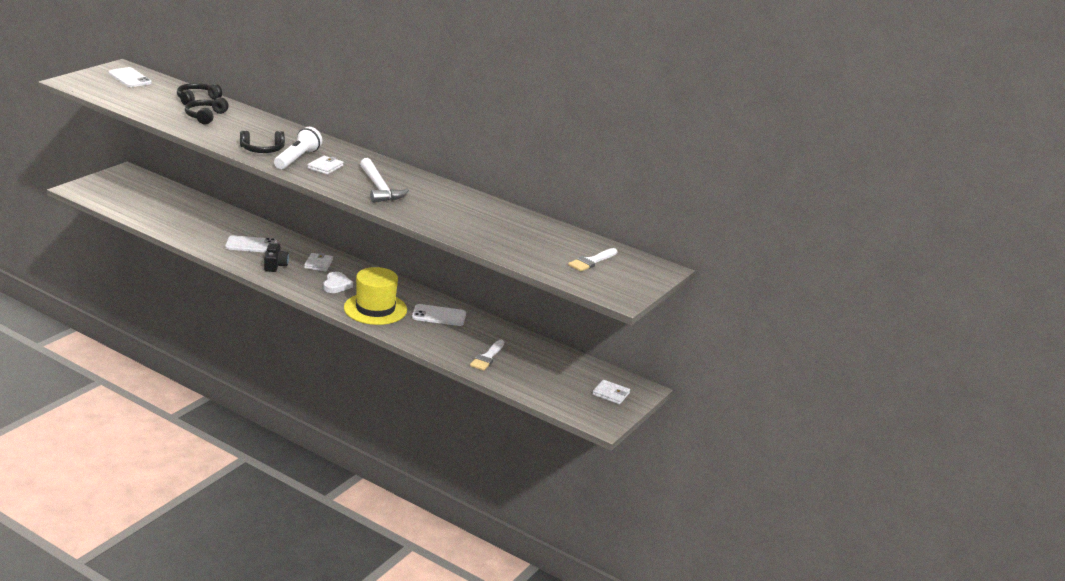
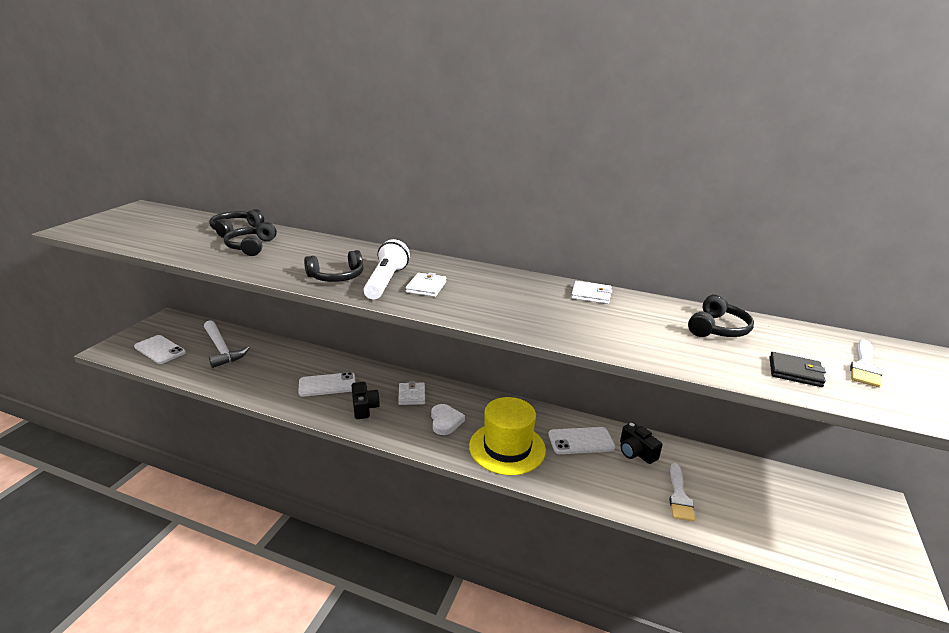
camera: 10 degrees left, 0 degrees up
(130, 78) = (151, 217): white phone -> white phone (160, 350)
(379, 188) = (510, 305): white hammer -> white hammer (221, 349)
(478, 330) = (636, 452): none -> black camera
(518, 226) = (718, 328): none -> black headphones
(535, 256) = (795, 372): none -> black wallet
(611, 394) = (856, 521): white wallet -> white wallet (591, 295)

